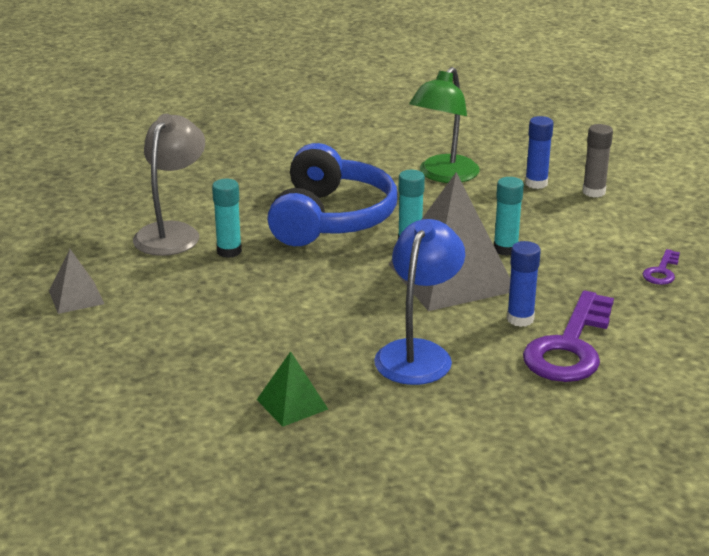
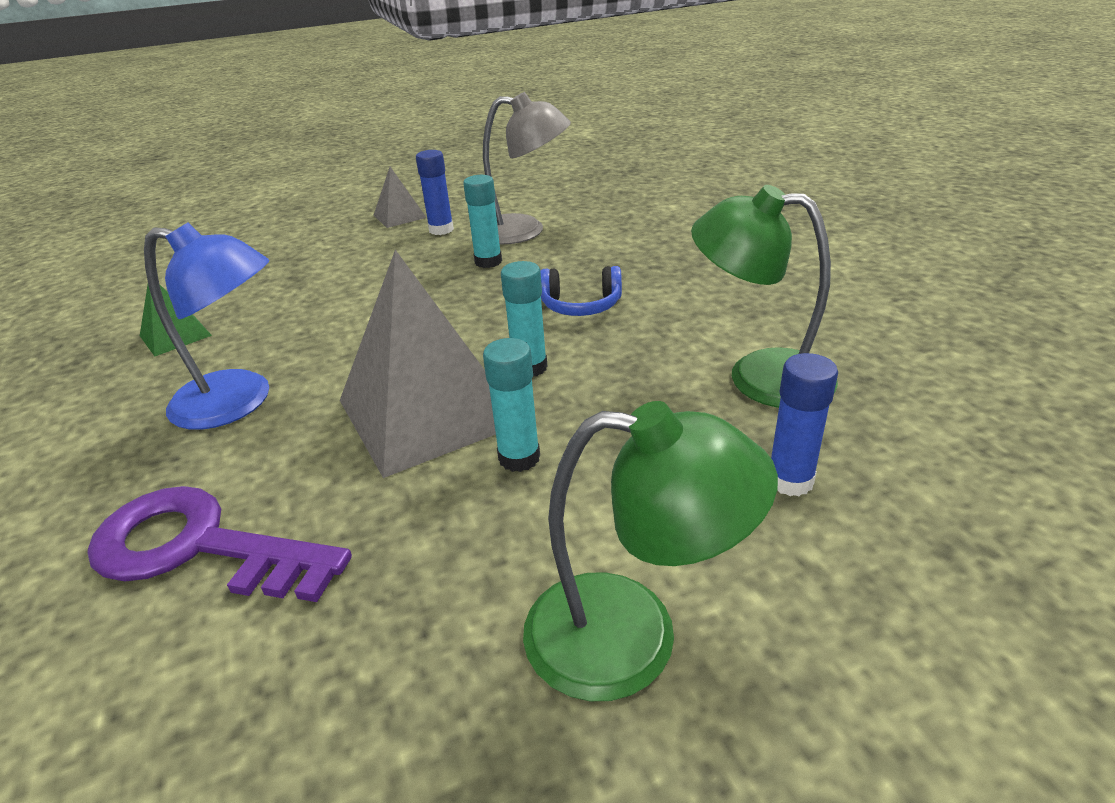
camera: 85 degrees right, 5 degrees up
(331, 218) = (581, 305): blue headphones -> blue headphones, size x0.47
(520, 319) = (298, 486): blue glue stick -> blue glue stick (441, 230)
(593, 192) = (798, 570): grey glue stick -> none
(630, 230) = (633, 637): none -> green lamp
(661, 271) = (446, 697): purple key -> none

